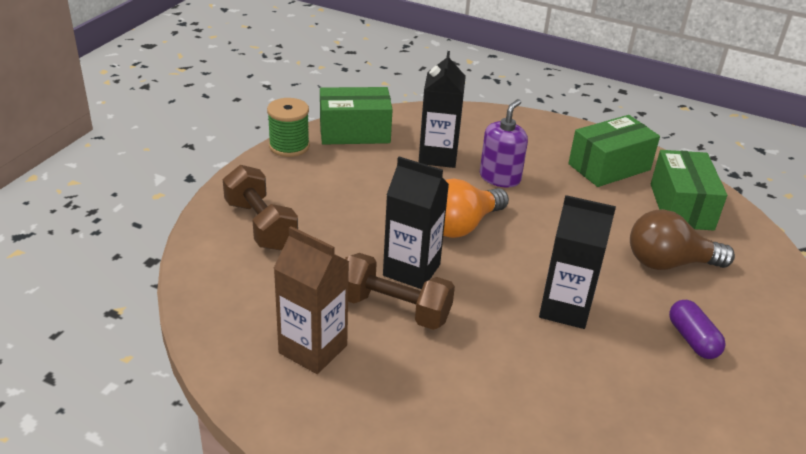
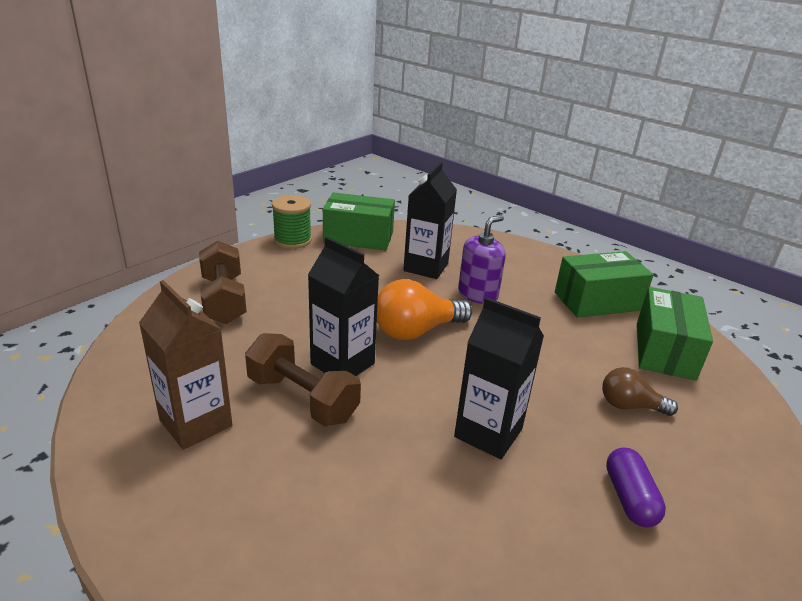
camera: 15 degrees right, 5 degrees down
(668, 263) = (629, 406): brown light bulb -> brown light bulb, size x0.61

